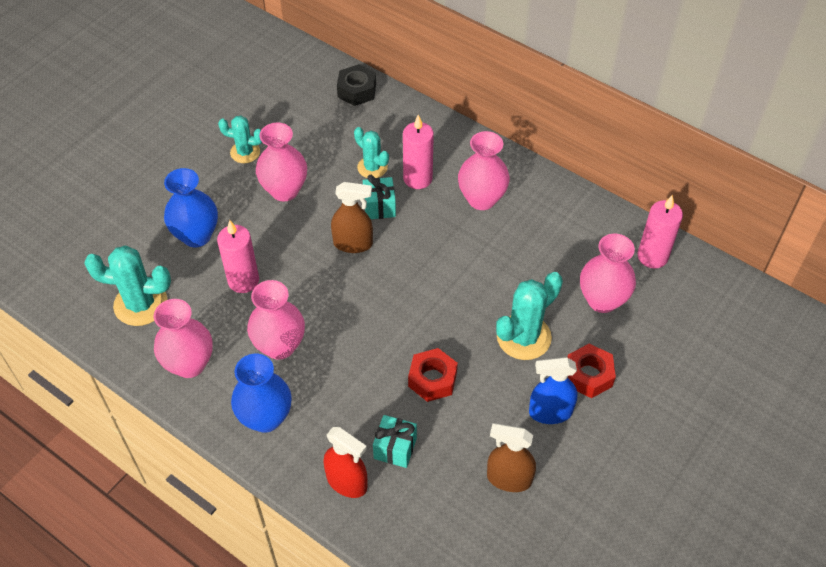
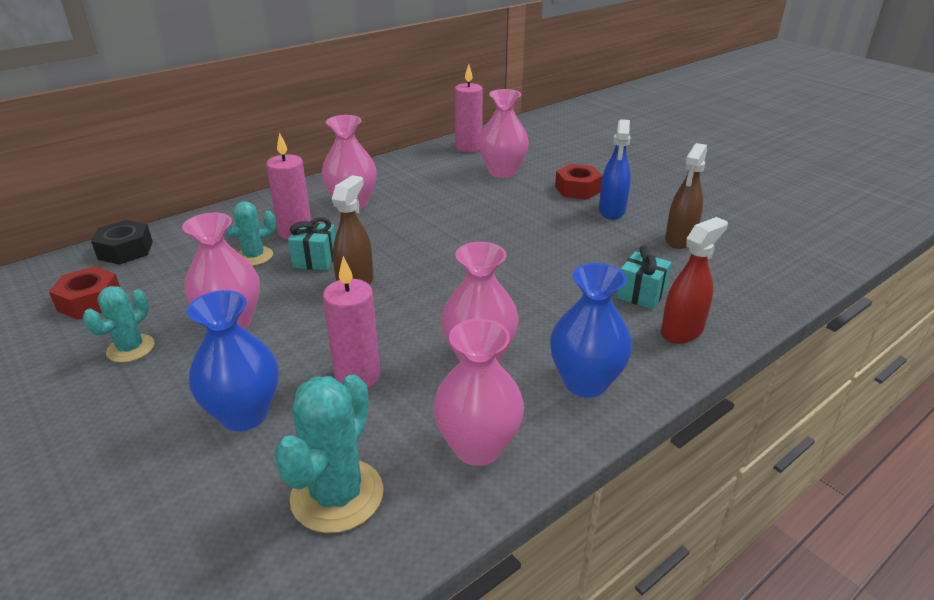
camera: 75 degrees left, 20 degrees down
(432, 379) = (560, 261): red nut -> red nut (90, 301)
(523, 337) = (527, 209): turquoise cactus -> none

